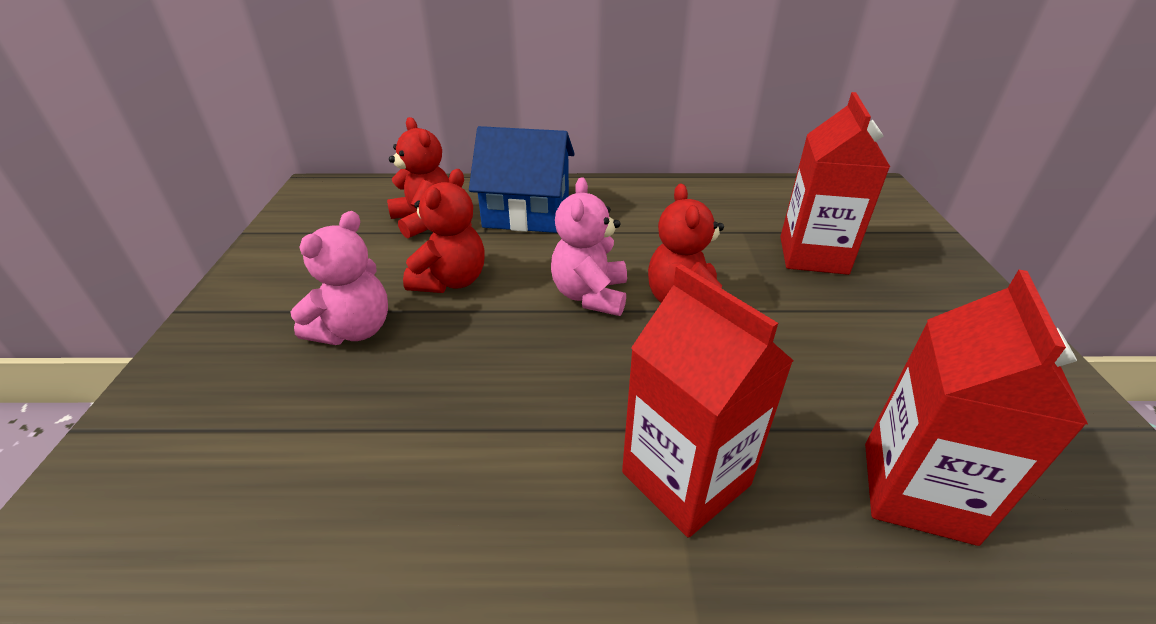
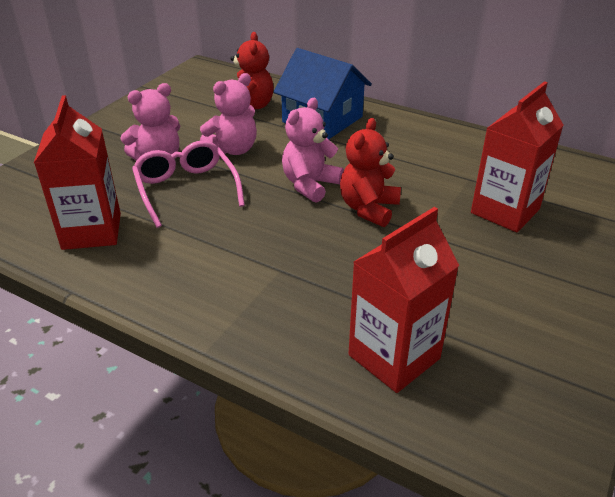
camera: 30 degrees right, 0 degrees up
(434, 359) = (186, 189): none -> pink glasses
(451, 281) = (233, 149): red teddy bear -> pink teddy bear
(685, 479) = (264, 295): red carton -> red carton (92, 231)

